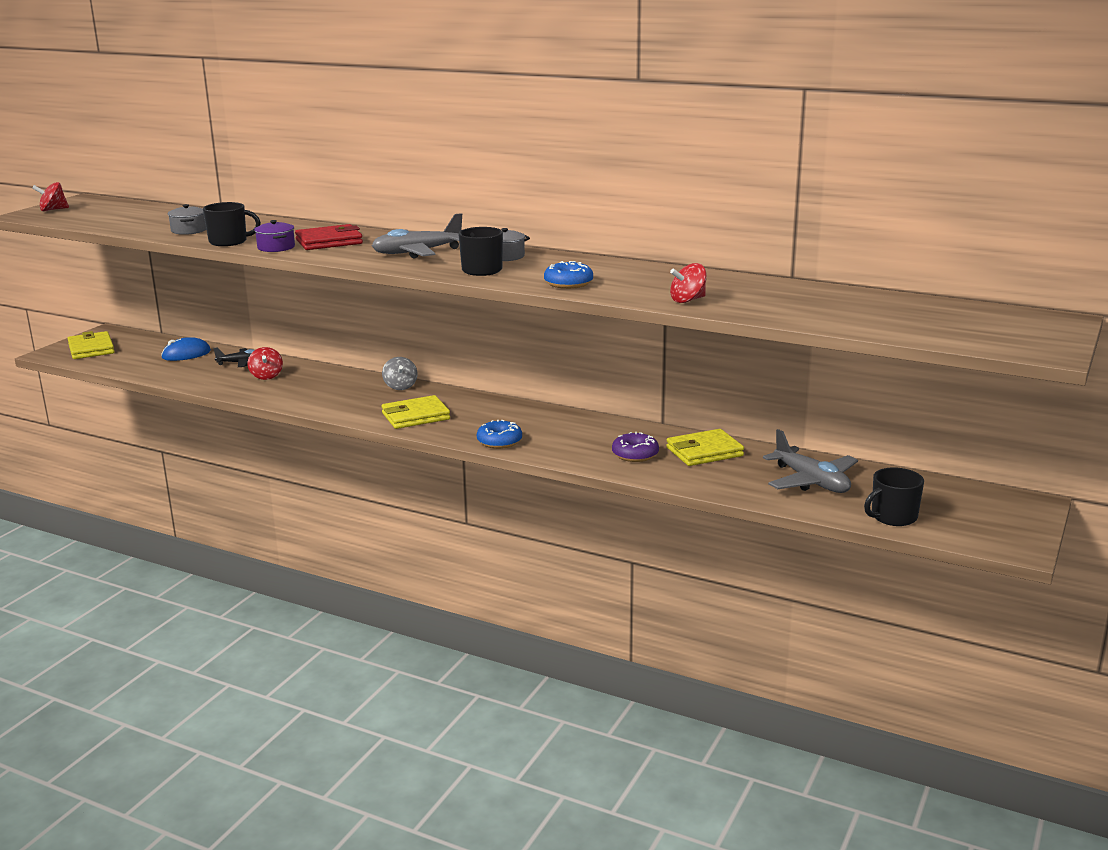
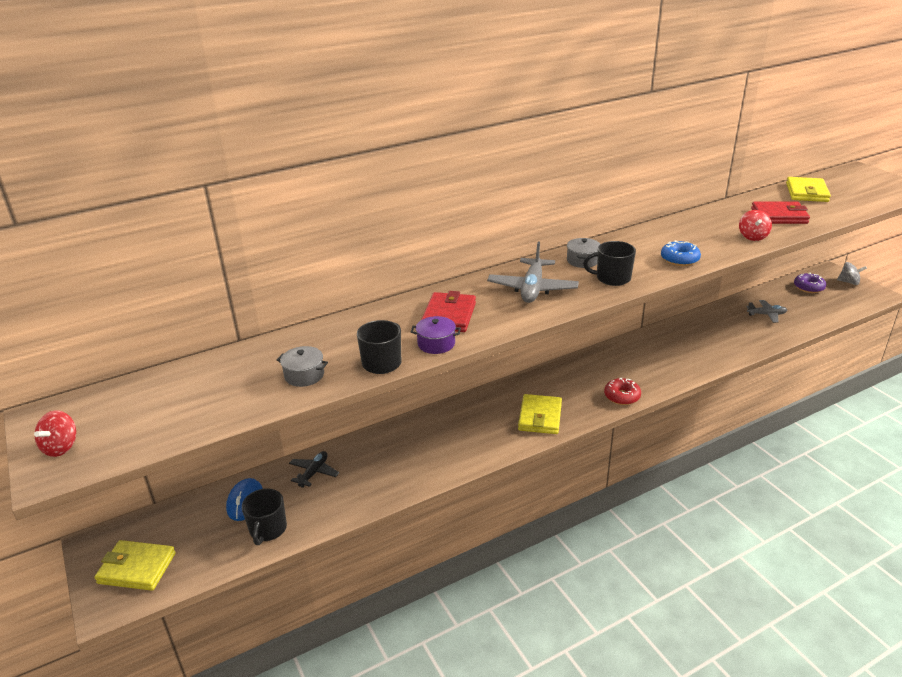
camera: 55 degrees left, 10 degrees up
(266, 376) = (366, 467): red spinning top -> none
(400, 386) = (470, 405): grey spinning top -> grey spinning top (849, 282)
(499, 442) = (622, 396): blue donut -> red donut
(635, 455) = (686, 354): purple donut -> purple donut (808, 287)
(704, 452) = (699, 330): yellow wallet -> yellow wallet (806, 192)
(779, 303) = (779, 216): none -> red wallet
(811, 482) = (766, 314): grey plane -> grey plane, size x0.61
(893, 517) = (827, 310): black mug -> black mug (268, 529)

